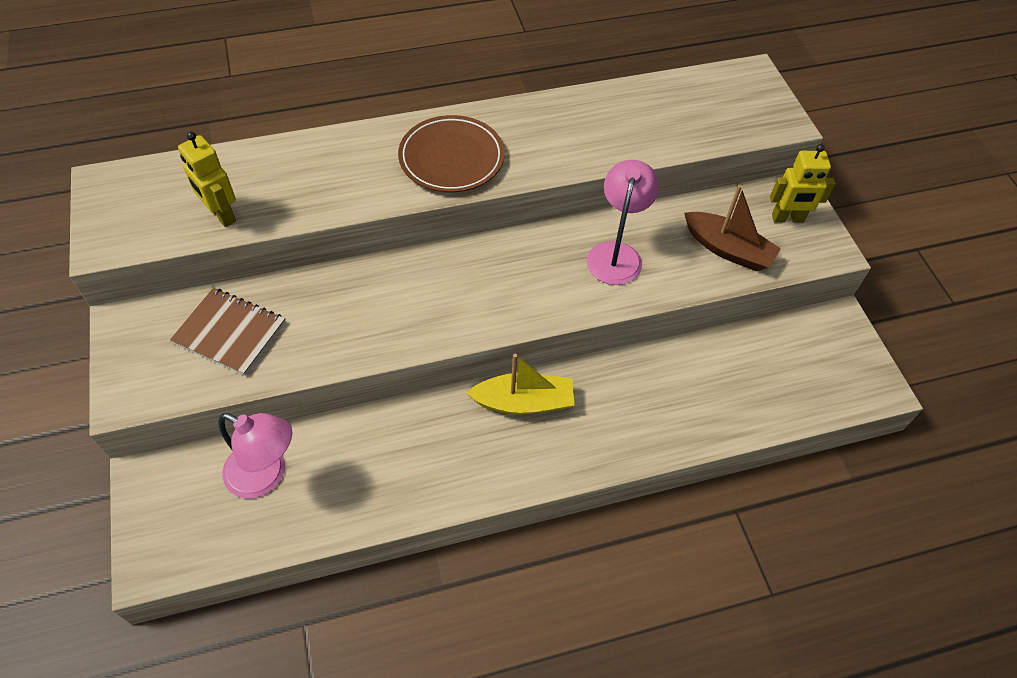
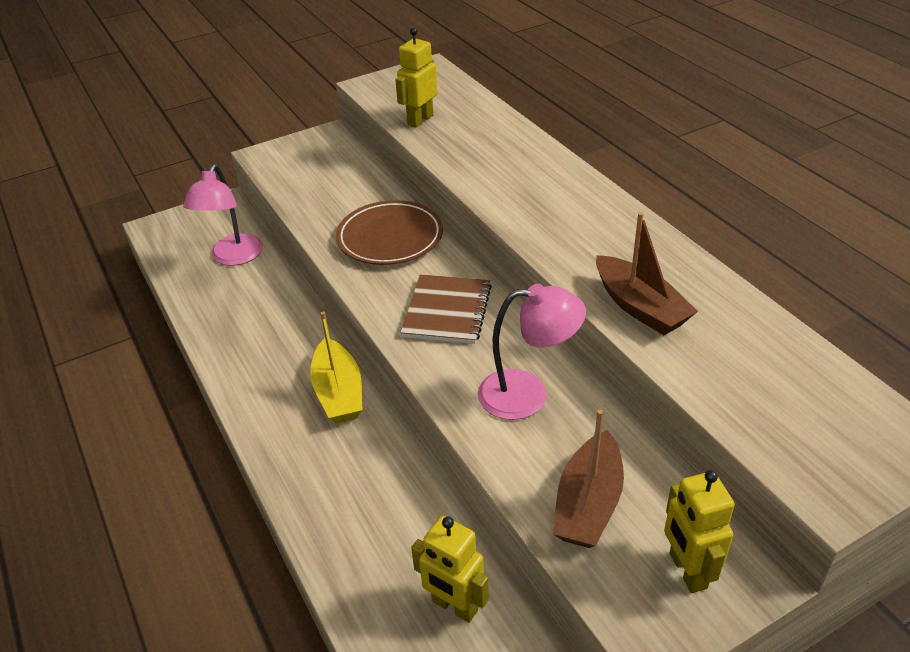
camera: 80 degrees right, 15 degrees down
(230, 332) = (334, 180): brown notebook -> brown notebook (447, 311)
(451, 158) = (556, 215): brown plate -> brown plate (390, 237)
(592, 146) = (640, 307): none -> brown boat
(756, 364) = (454, 606): none -> yellow robot

